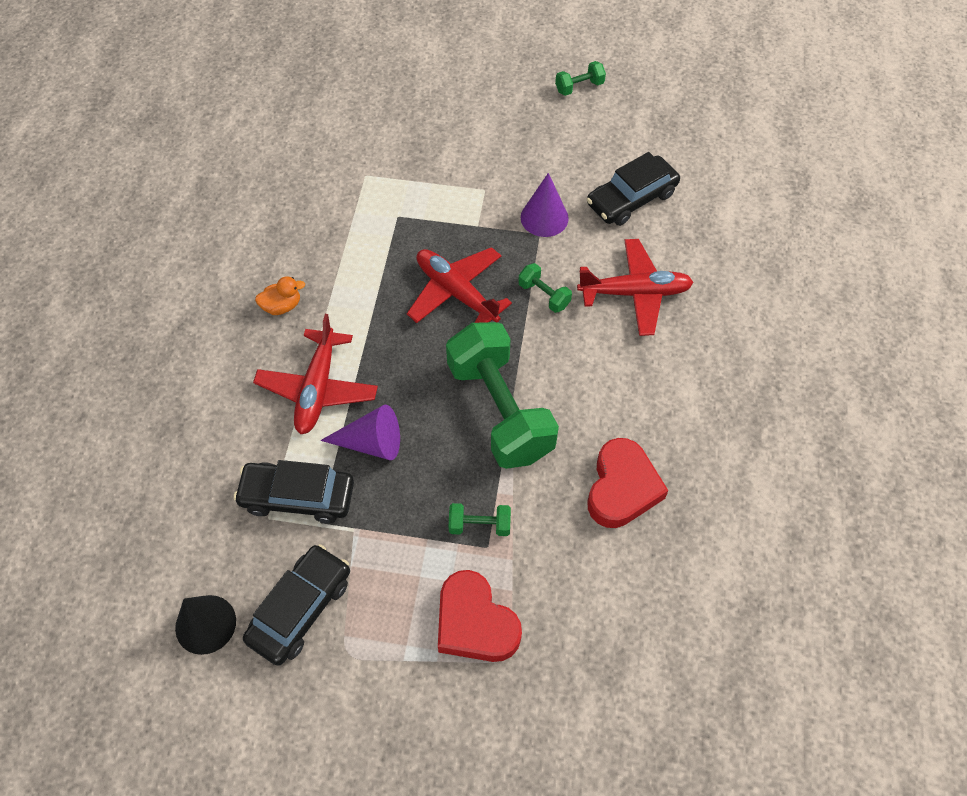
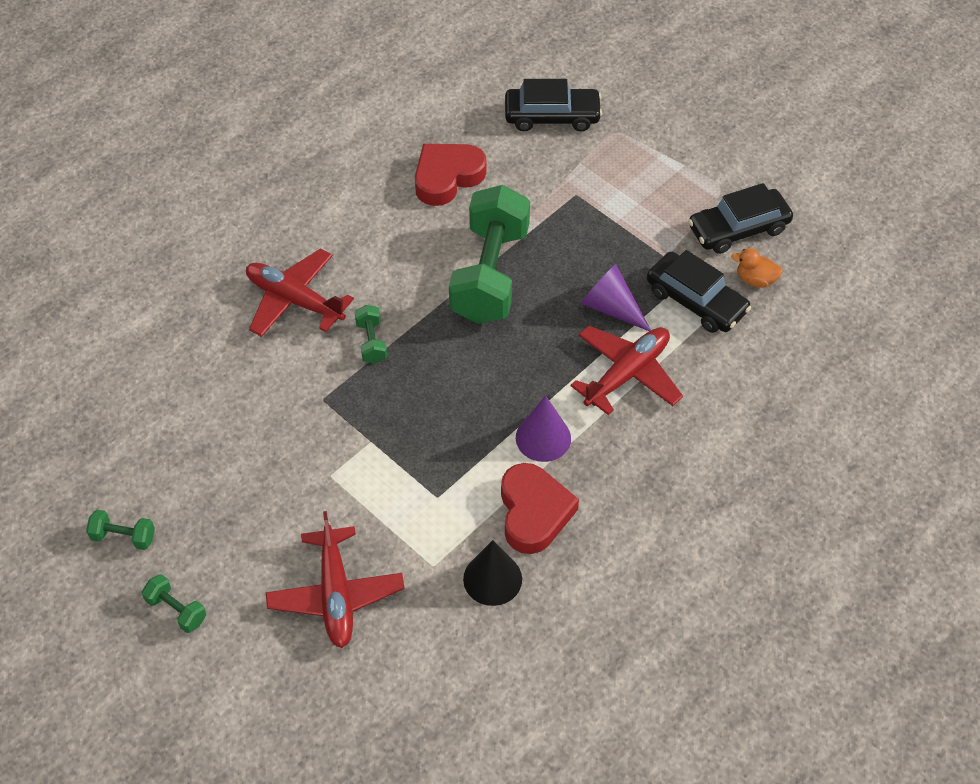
camera: 145 degrees left, 5 degrees down
(205, 624) = (814, 255): black cone -> black cone (492, 579)
(282, 306) = (612, 468): orange duck -> orange duck (755, 279)
(456, 293) = (444, 388): red plane -> red plane (336, 594)
(475, 623) = (620, 159): red heart -> red heart (533, 512)
(479, 525) = (570, 210): green dumbbell -> green dumbbell (176, 610)
(544, 218) = (303, 412): purple cone -> purple cone (543, 438)
(631, 198) = (207, 383): black car -> black car (552, 116)

